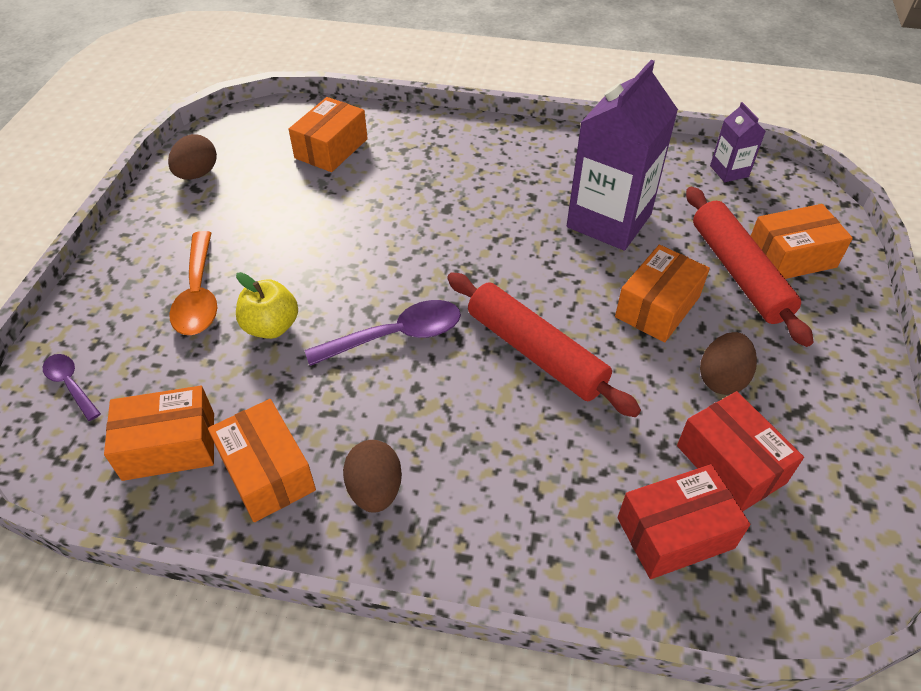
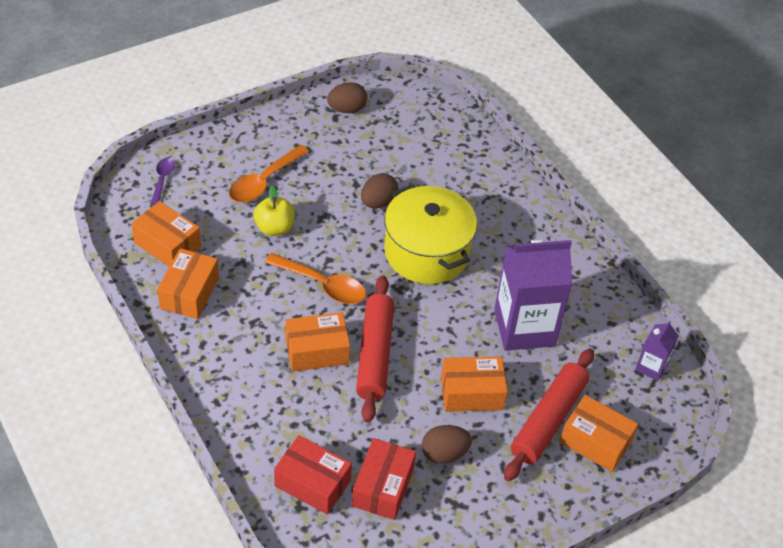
camera: 45 degrees right, 0 degrees up
(331, 148) = (436, 151): orange box -> orange box (317, 351)
(375, 490) = (220, 342): brown egg -> brown egg (378, 202)
(396, 336) = (323, 285): purple spoon -> orange spoon
(445, 230) = (427, 252): none -> yellow pot

